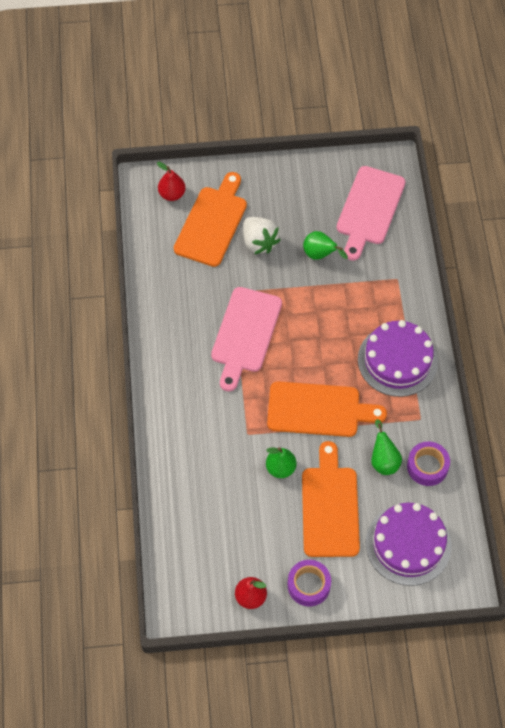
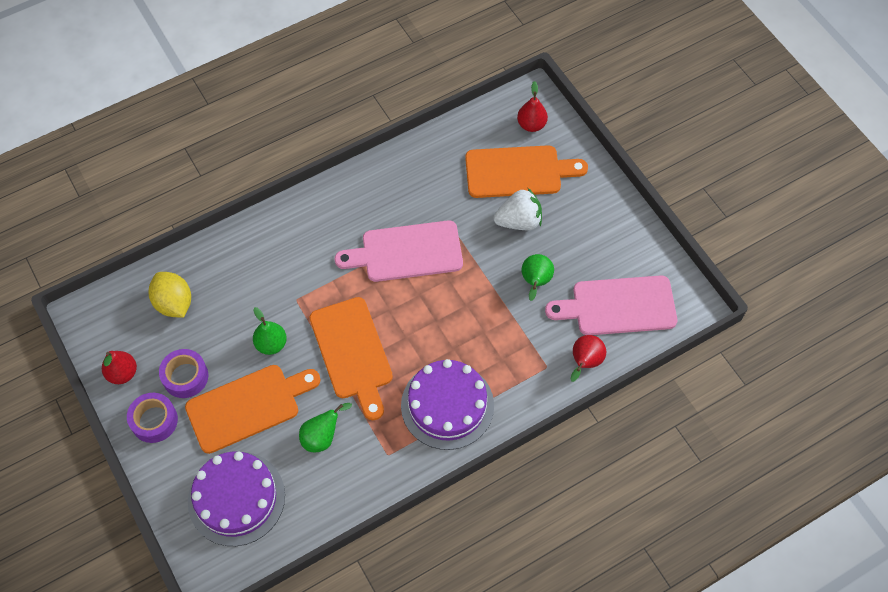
camera: 65 degrees right, 0 degrees up
(202, 532) = (174, 303): none -> yellow lemon
(259, 242) = (519, 221): white strawberry -> white strawberry turned 135 degrees counterclockwise
(405, 252) = (585, 362): none -> red pear
(427, 466) = (334, 483): purple tape -> purple tape (185, 377)

